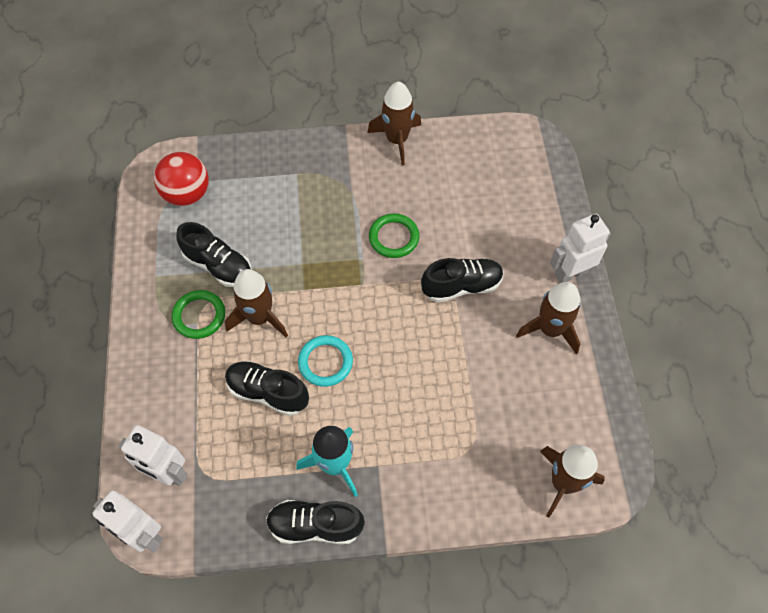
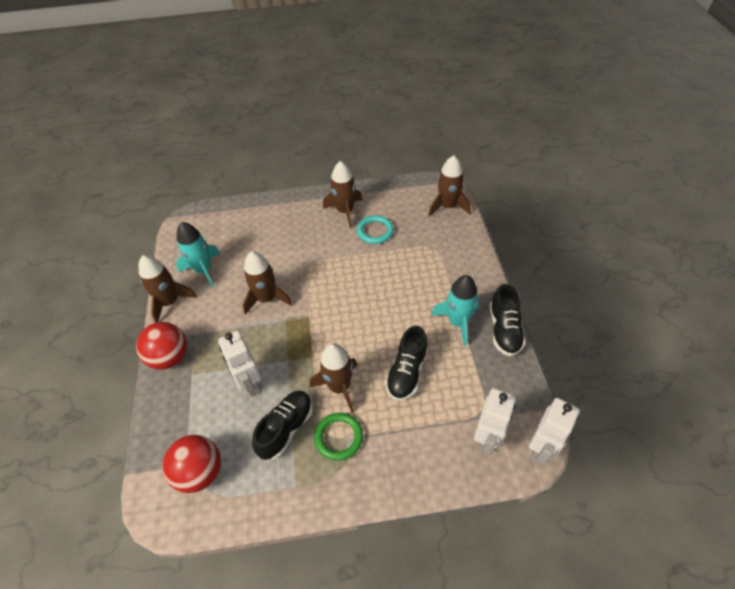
camera: 90 degrees left, 10 degrees down
(321, 151) = (170, 357): none -> red ball
(325, 362) = (377, 335): turquoise ring -> turquoise ring (375, 231)
(394, 237) = (267, 298): green ring -> brown rocket
(444, 167) = (203, 270): none -> turquoise rocket
(462, 286) = (311, 256): black shoe -> none
(570, 273) = (303, 201): white robot -> white robot (250, 383)

